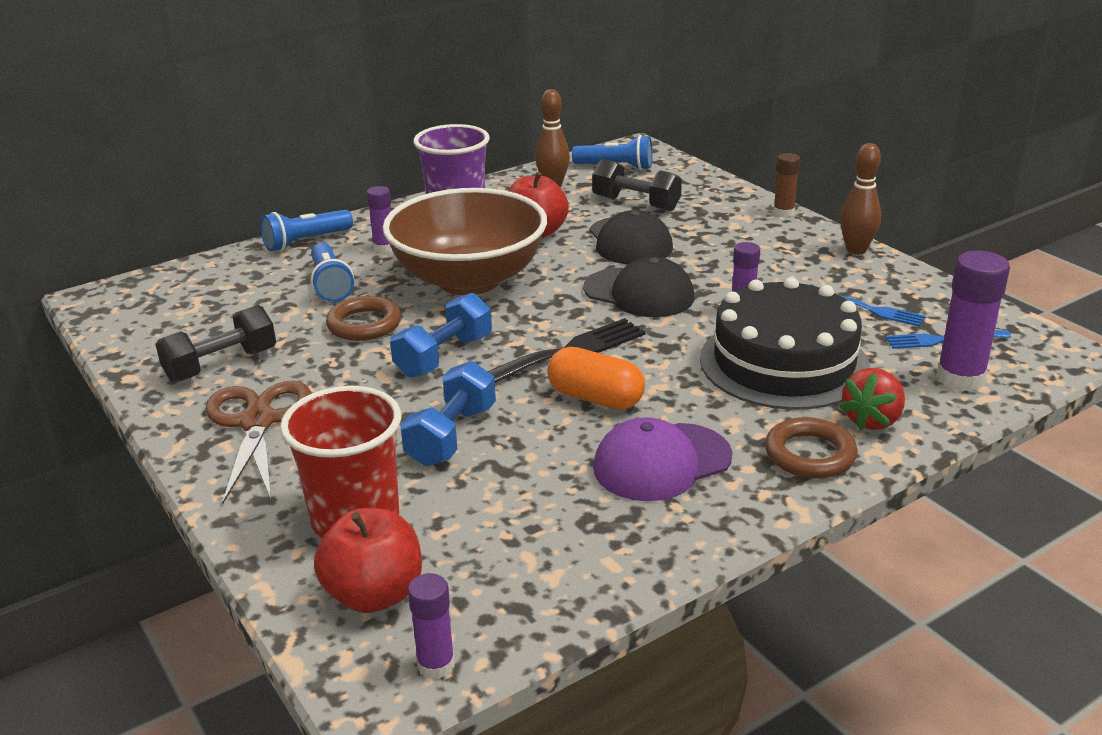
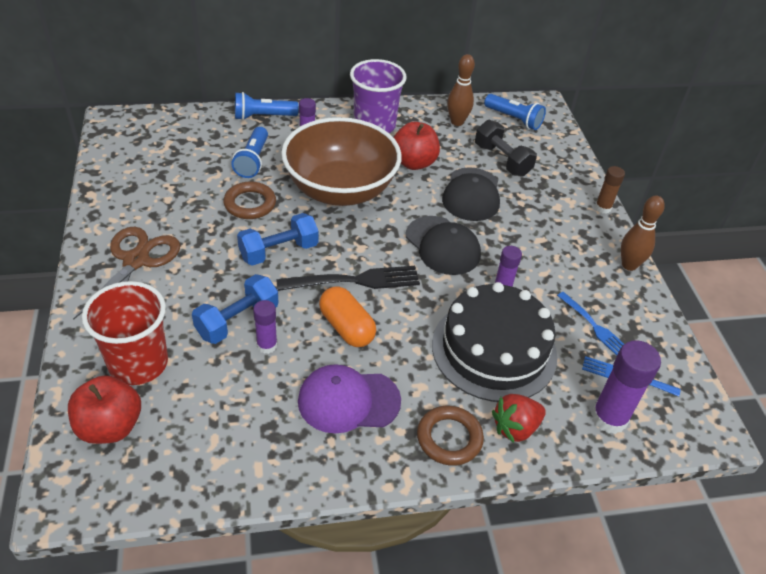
camera: 20 degrees right, 15 degrees up
(221, 365) = (146, 205): black dumbbell -> none
(436, 665) = (107, 496): purple glue stick -> purple glue stick (267, 345)

